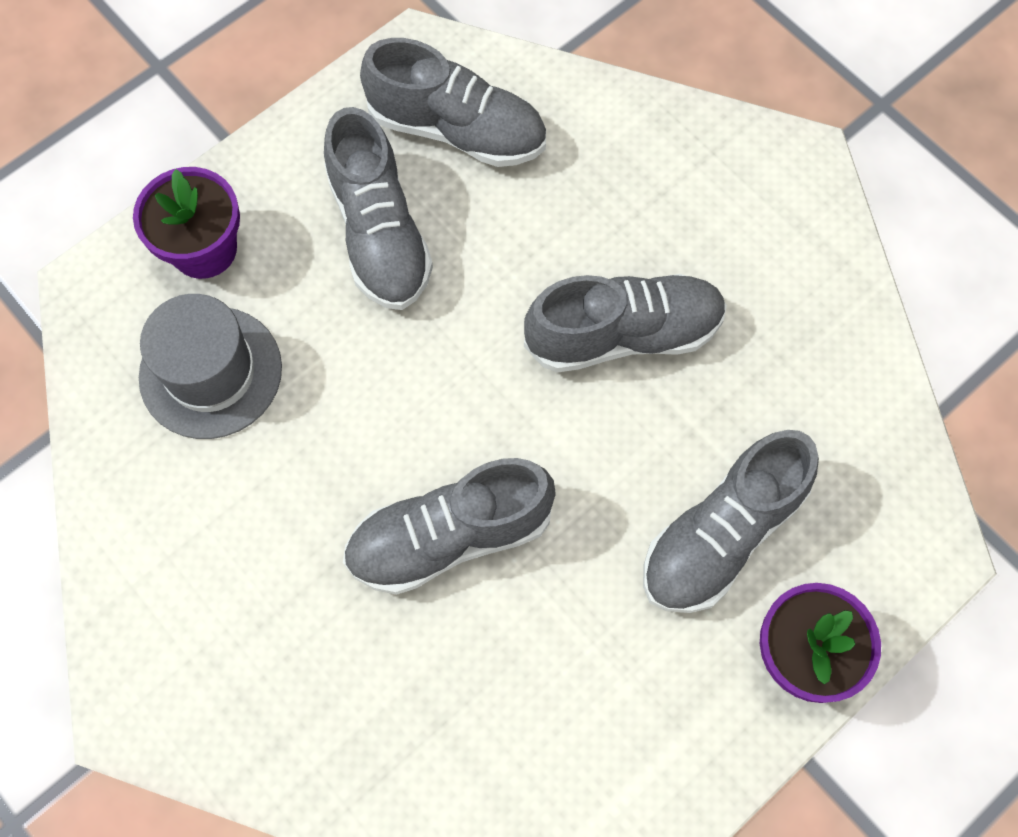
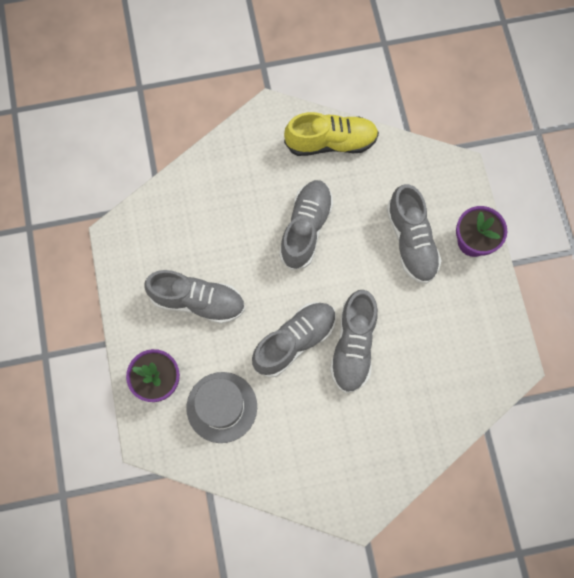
camera: 60 degrees left, 5 degrees up
(457, 130) = (167, 241): grey shoe -> grey shoe (294, 341)
(818, 289) = (331, 142): none -> yellow shoe

